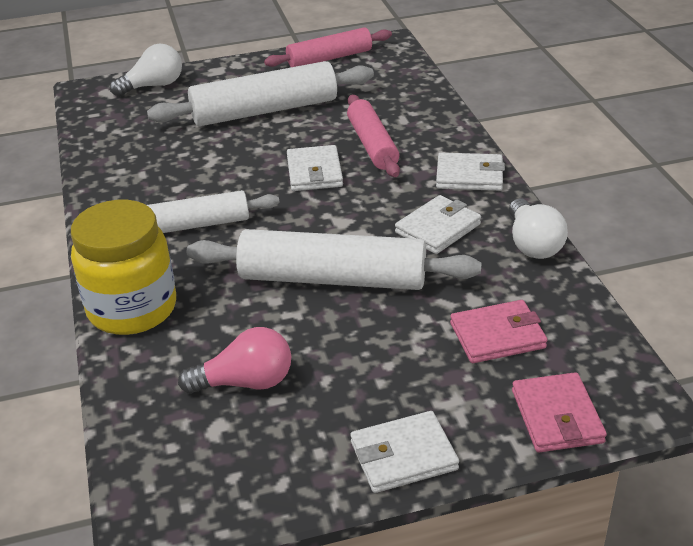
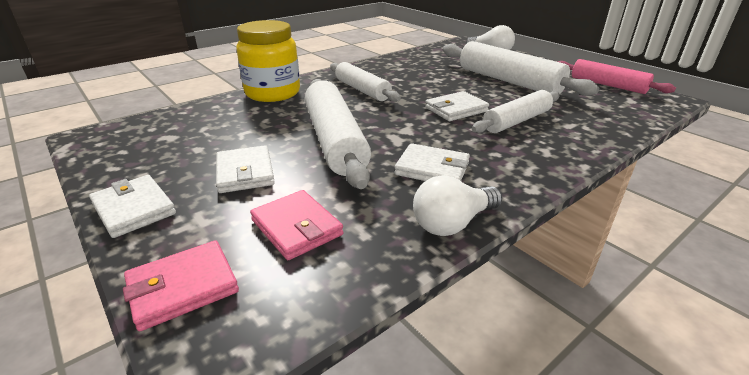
camera: 65 degrees right, 5 degrees down
(246, 382) = (212, 136): pink light bulb -> none
(372, 145) = (517, 121): pink rolling pin -> white rolling pin
(469, 176) = (526, 169): white wallet -> white wallet (245, 172)

